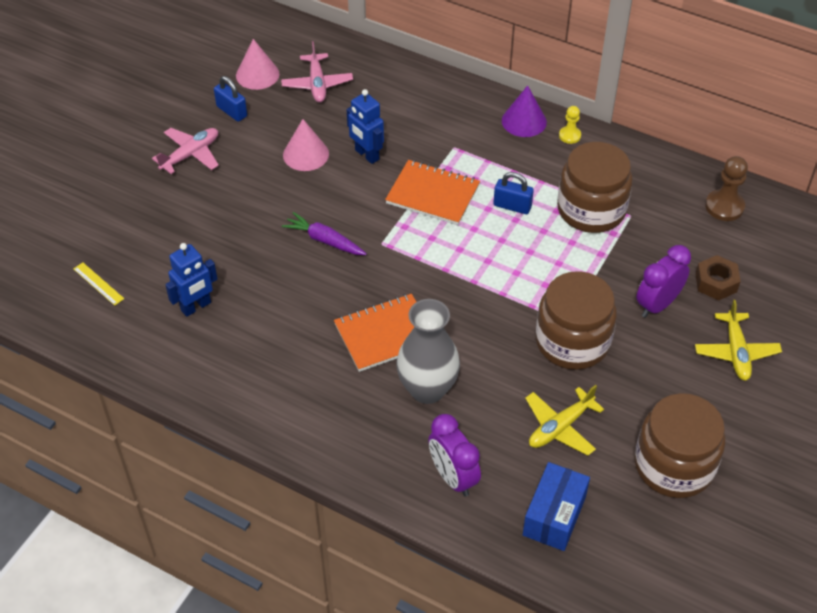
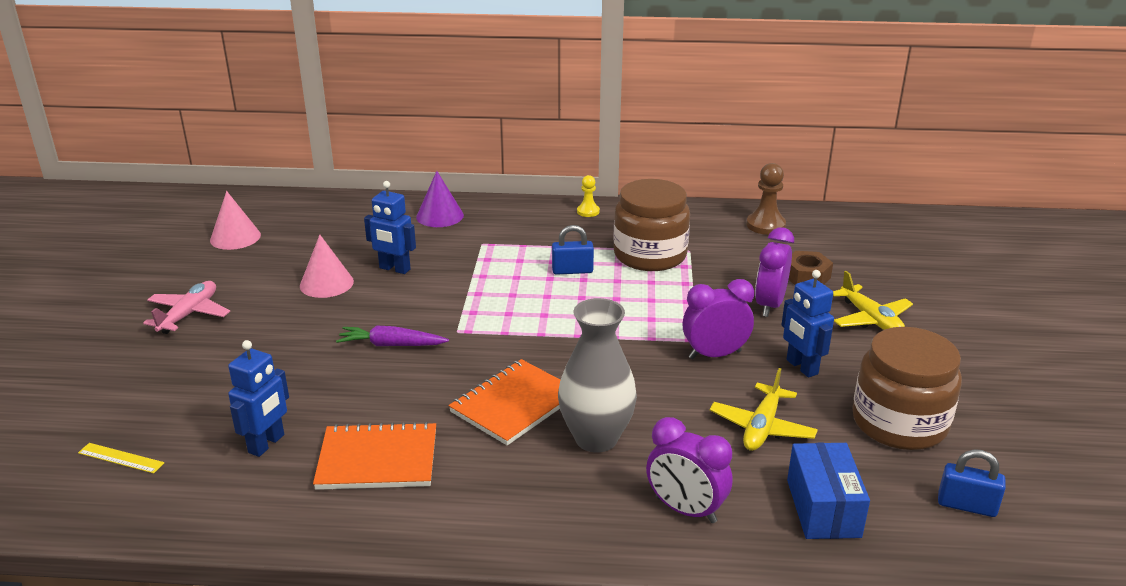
camera: 25 degrees left, 20 degrees down
(232, 111) = (221, 270): blue padlock -> blue padlock (966, 505)
(317, 84) = (307, 230): pink plane -> none
(432, 194) = (485, 281): orange notebook -> orange notebook (377, 459)
(524, 121) = (537, 211): purple cone -> purple cone (440, 216)
(572, 342) = (714, 354): brown jar -> purple clock
(635, 381) = (801, 367): none -> blue robot

